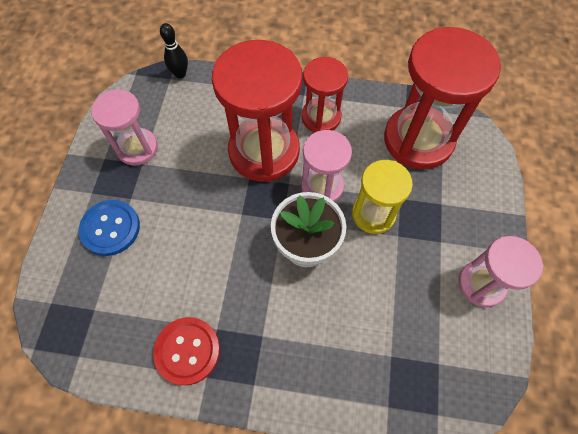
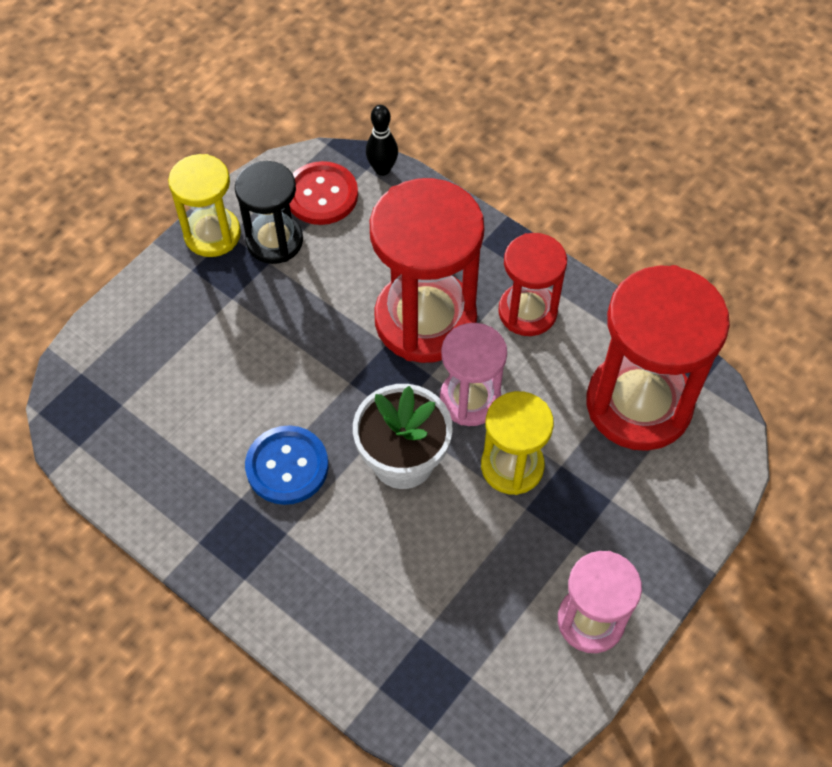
camera: 30 degrees right, 5 degrees down
(92, 163) = (212, 234): none -> yellow hourglass
(110, 228) = (190, 322): blue button -> blue button (287, 466)
(137, 148) = (274, 241): pink hourglass -> black hourglass
(187, 351) = (195, 503): red button -> red button (321, 195)

